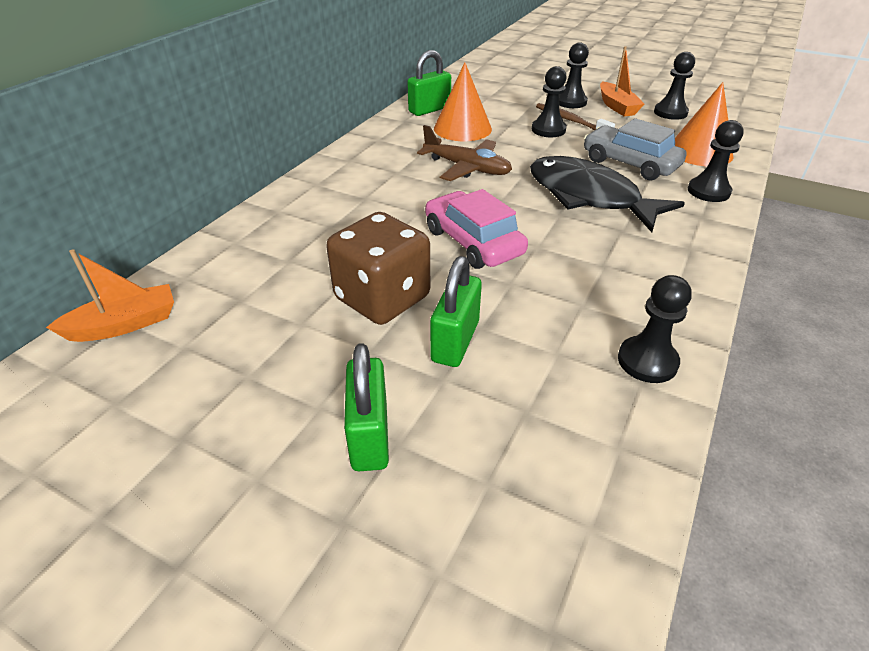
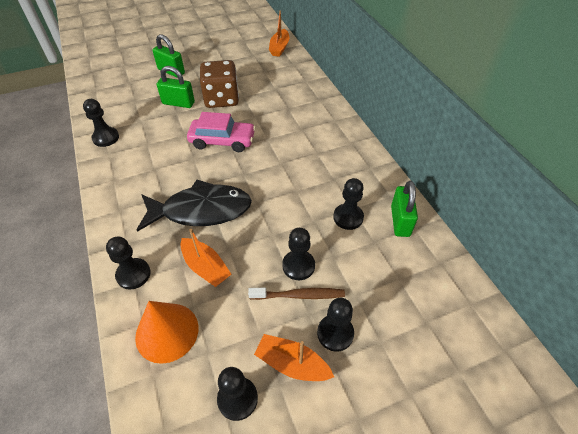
camera: 130 degrees right, 10 degrees up
(455, 341) = (178, 103): green padlock -> green padlock turned 45 degrees counterclockwise
(462, 128) = (348, 217): orange cone -> black pawn
(467, 168) = (290, 183): brown plane -> none
(630, 163) = (205, 267): grey car -> orange boat

